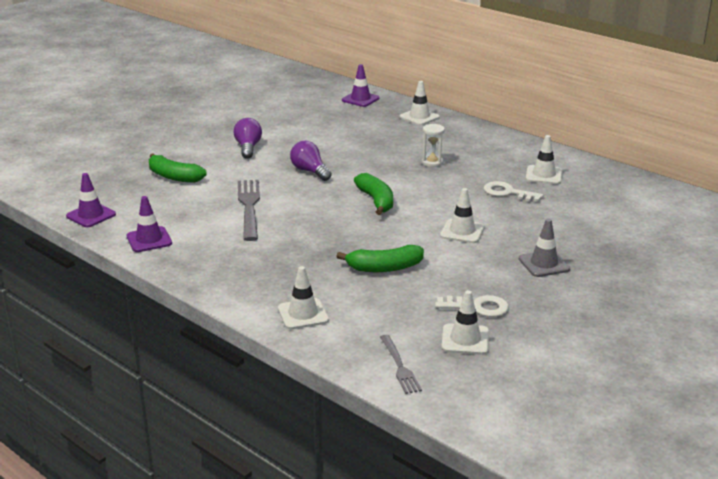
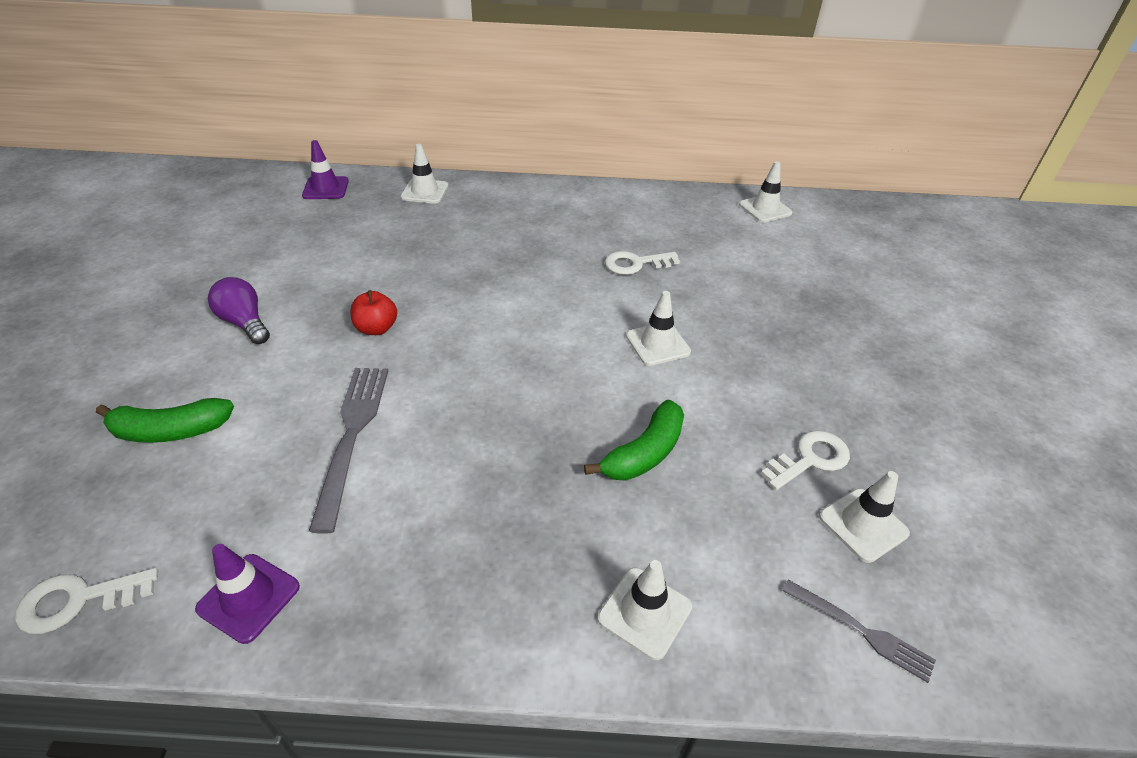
camera: 40 degrees left, 15 degrees up
(91, 215) = (78, 600): purple traffic cone -> white key
(249, 206) = (352, 434): grey fork -> grey fork turned 45 degrees clockwise
(310, 171) = (376, 328): purple light bulb -> red apple
(376, 201) = (512, 341): green banana -> none
(432, 162) = (510, 252): white hourglass -> none
(544, 175) = (640, 225): white traffic cone -> white traffic cone (765, 209)
(544, 264) = (787, 351): grey traffic cone -> none

